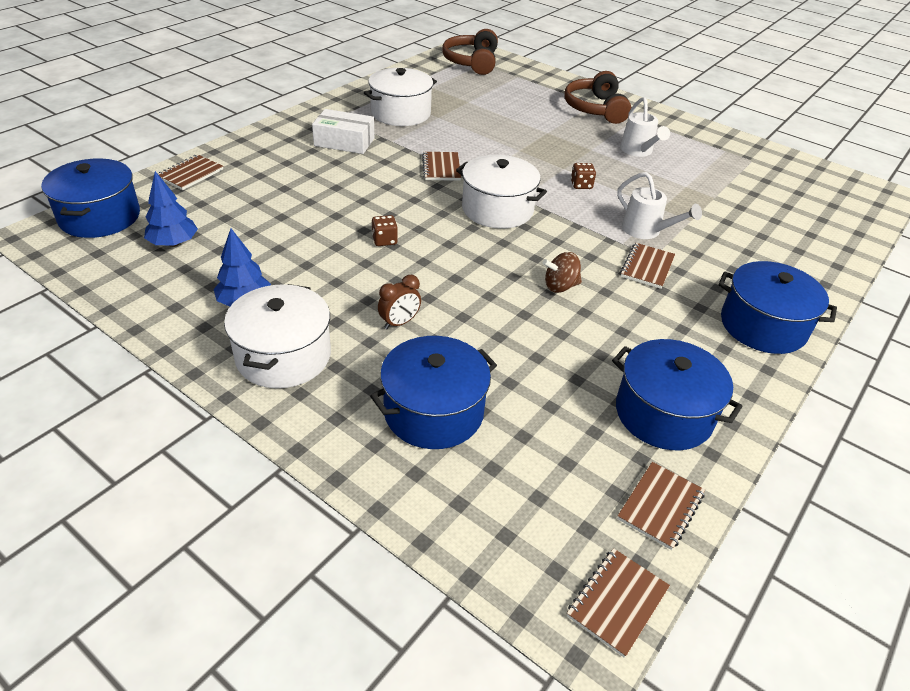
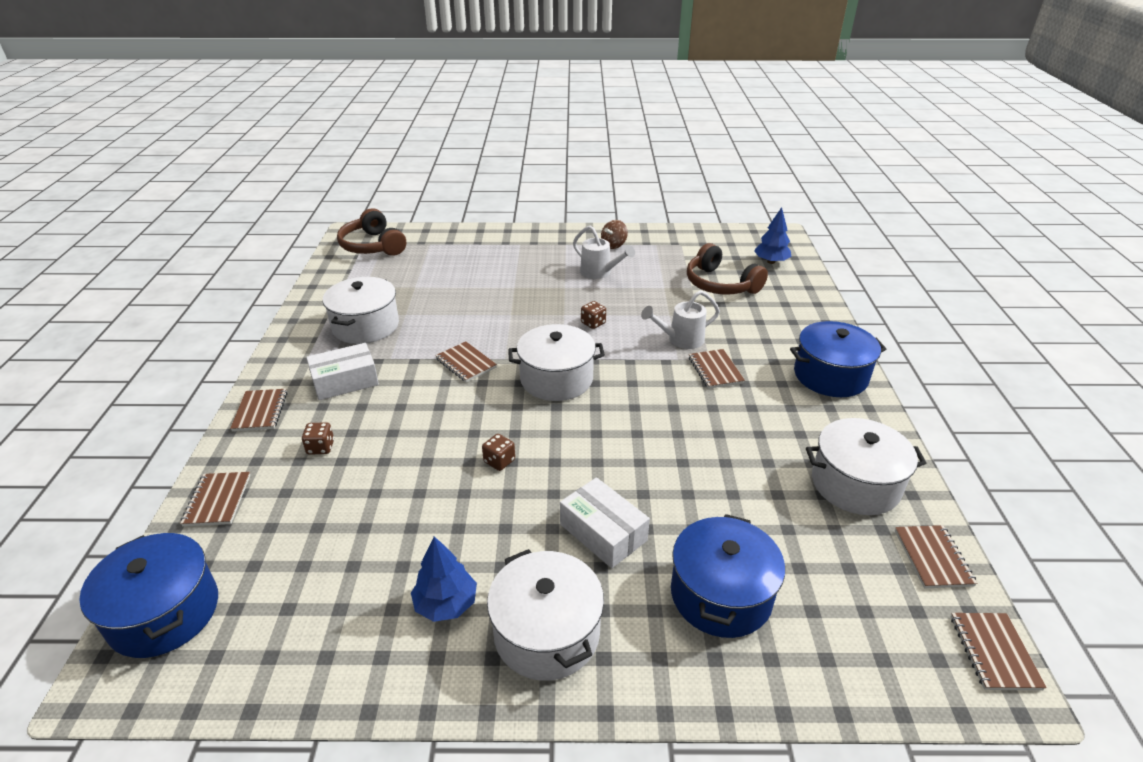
camera: 35 degrees left, 5 degrees down
(173, 243) = (294, 589): blue tree -> blue tree (771, 261)
(272, 136) = (260, 411): none -> brown notebook
(281, 174) = (320, 447): none -> brown dice
(399, 323) = (603, 532): brown clock -> white box
(560, 286) = (679, 422): brown spinning top -> brown spinning top (613, 245)
(595, 109) = (526, 248): brown headphones -> brown headphones (720, 284)
(646, 231) = (681, 340): white watering can -> white watering can turned 150 degrees clockwise
(663, 413) = (855, 484): blue pot -> white pot

